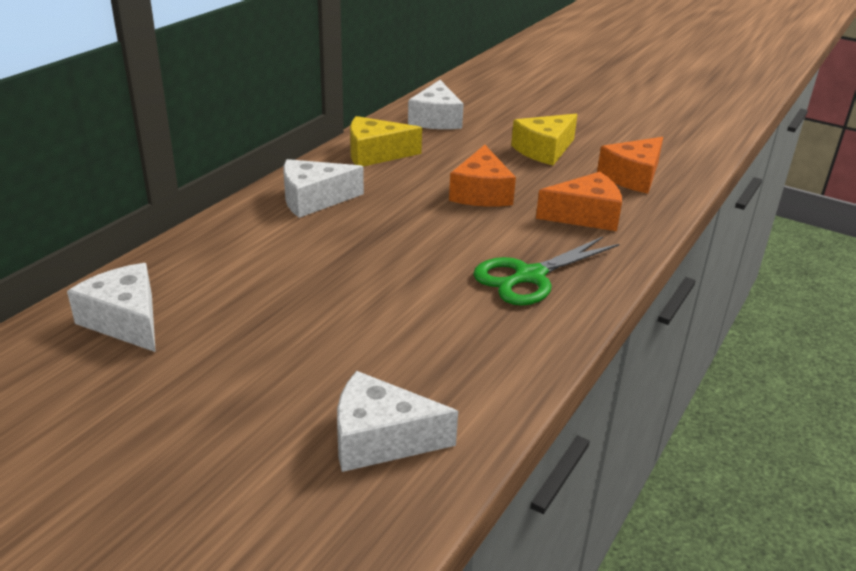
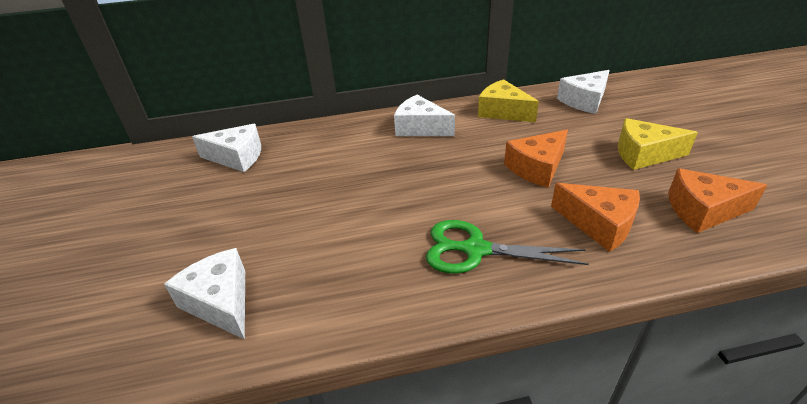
camera: 50 degrees right, 5 degrees up
(126, 320) = (237, 157): white cheese -> white cheese turned 90 degrees clockwise

